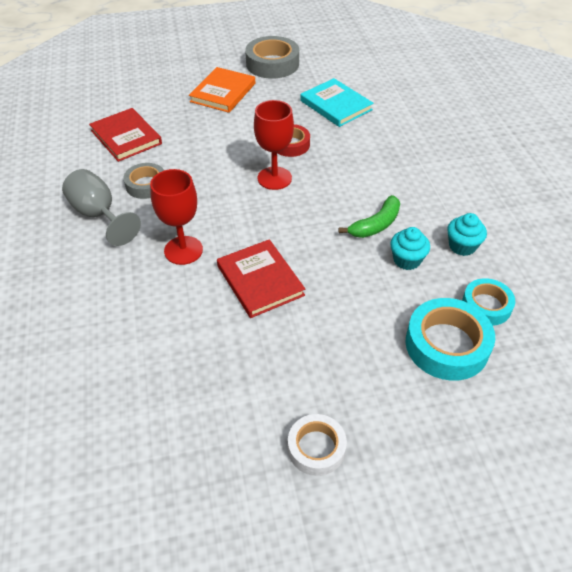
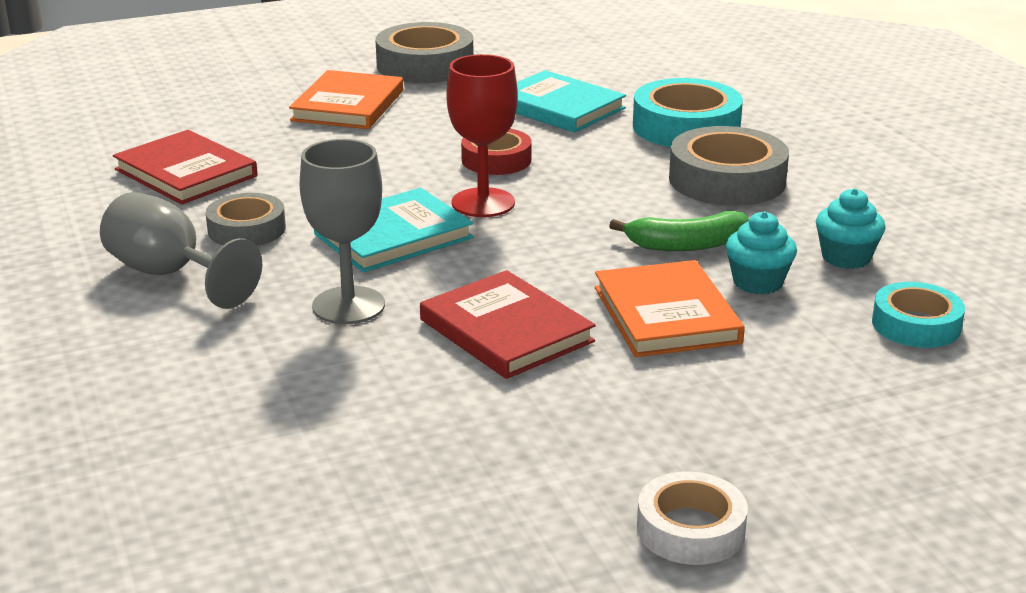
camera: 10 degrees left, 20 degrees down
(183, 250) = (348, 305): red goblet -> grey goblet
(220, 199) = (393, 236): none -> turquoise book
(349, 279) = (666, 315): none -> orange book
(375, 225) = (686, 245): green banana -> green banana turned 45 degrees clockwise
(413, 175) = (727, 180): none -> grey tape
(446, 345) = (868, 378): turquoise tape -> turquoise tape (686, 127)

